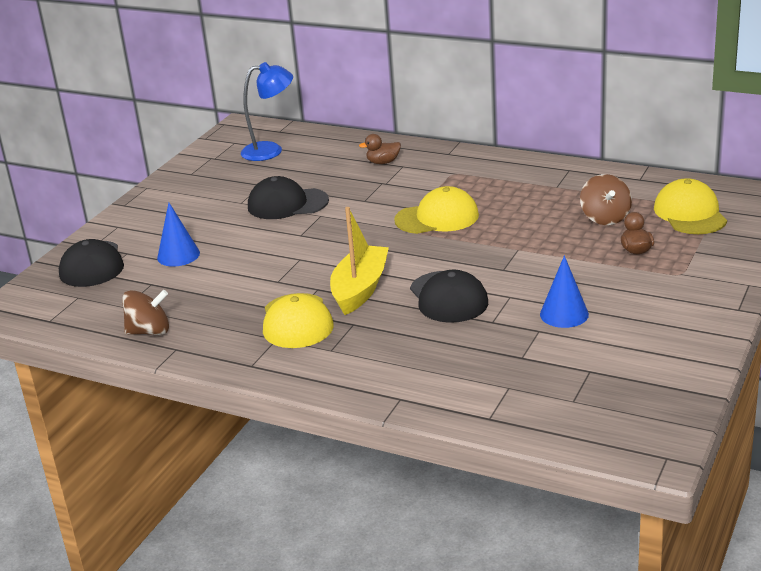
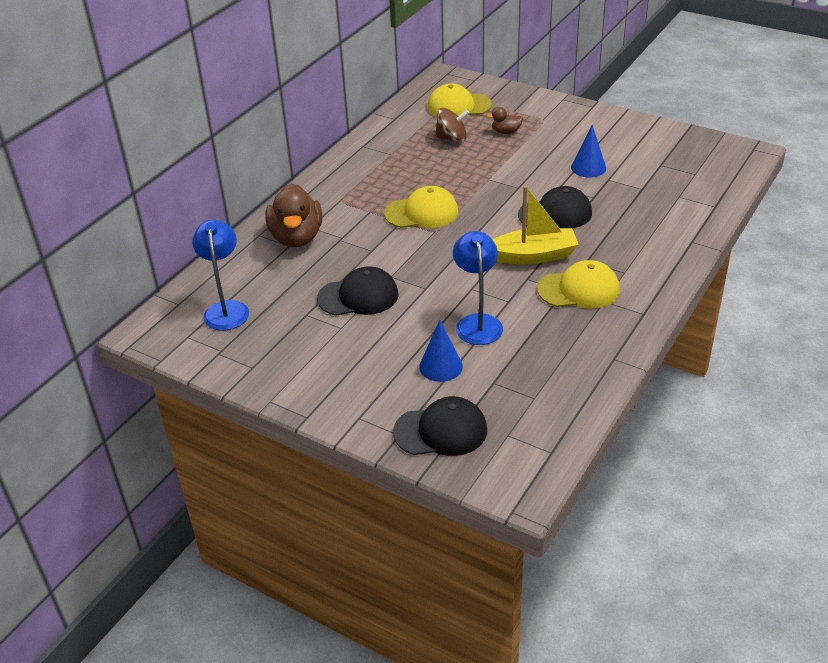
camera: 85 degrees left, 10 degrees up
(149, 331) = (582, 377): brown spinning top -> none
(242, 267) = (477, 322): none -> blue lamp
(287, 204) = (358, 296): black cap -> black cap turned 105 degrees counterclockwise
(360, 289) = (533, 256): yellow boat -> yellow boat turned 150 degrees clockwise
(383, 162) = (296, 237): brown duck -> brown duck, size x2.14
(437, 218) = (422, 213): yellow cap -> yellow cap turned 90 degrees clockwise

